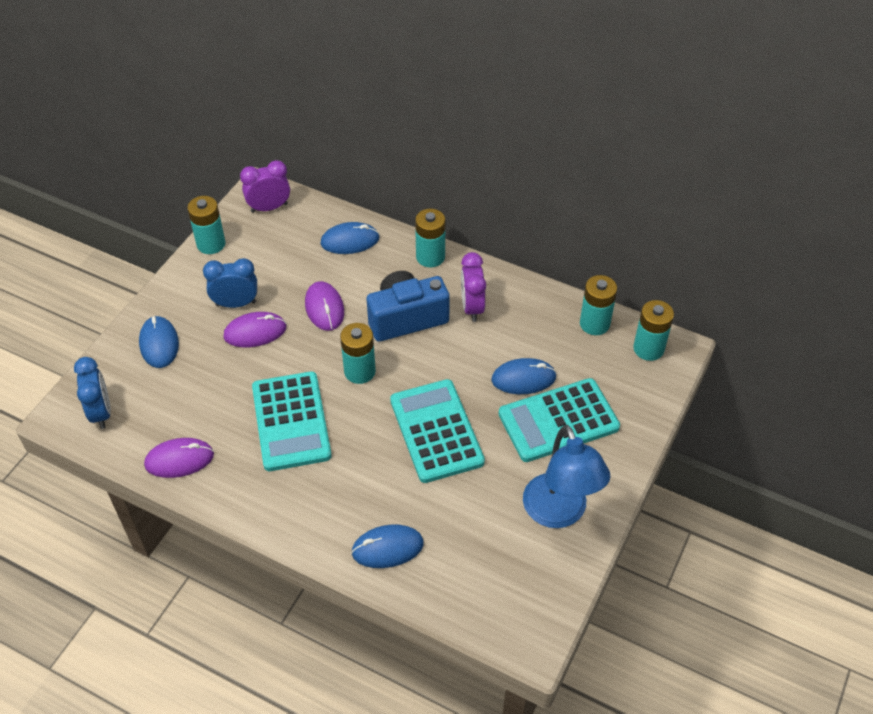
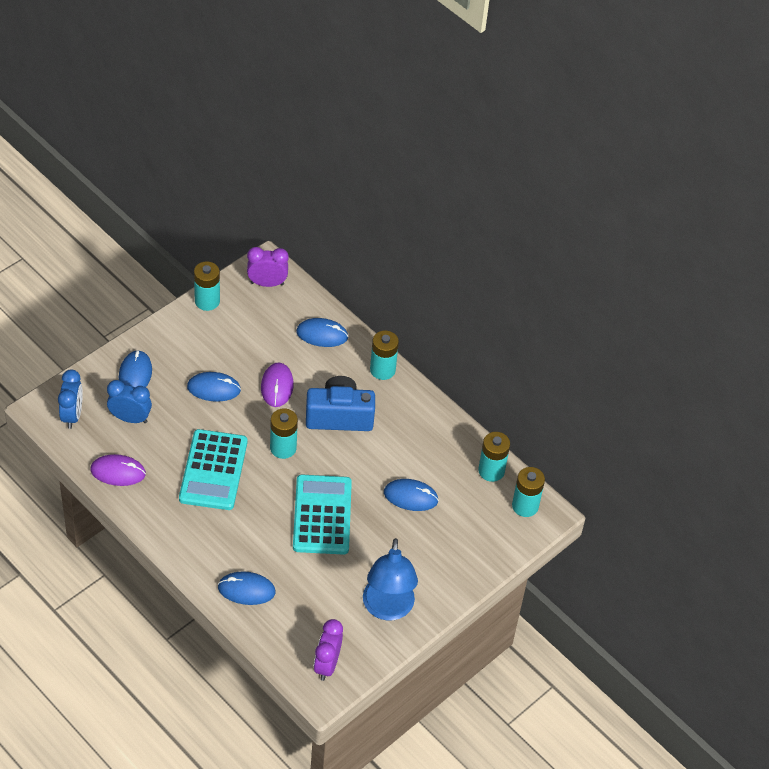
camera: 15 degrees right, 0 degrees up
(236, 303) = (208, 360): blue clock -> blue clock (130, 418)
(255, 332) = (214, 389): purple mouse -> blue mouse
(472, 307) = (397, 424): purple clock -> purple clock (327, 664)
(558, 421) = (422, 539): turquoise calculator -> none

